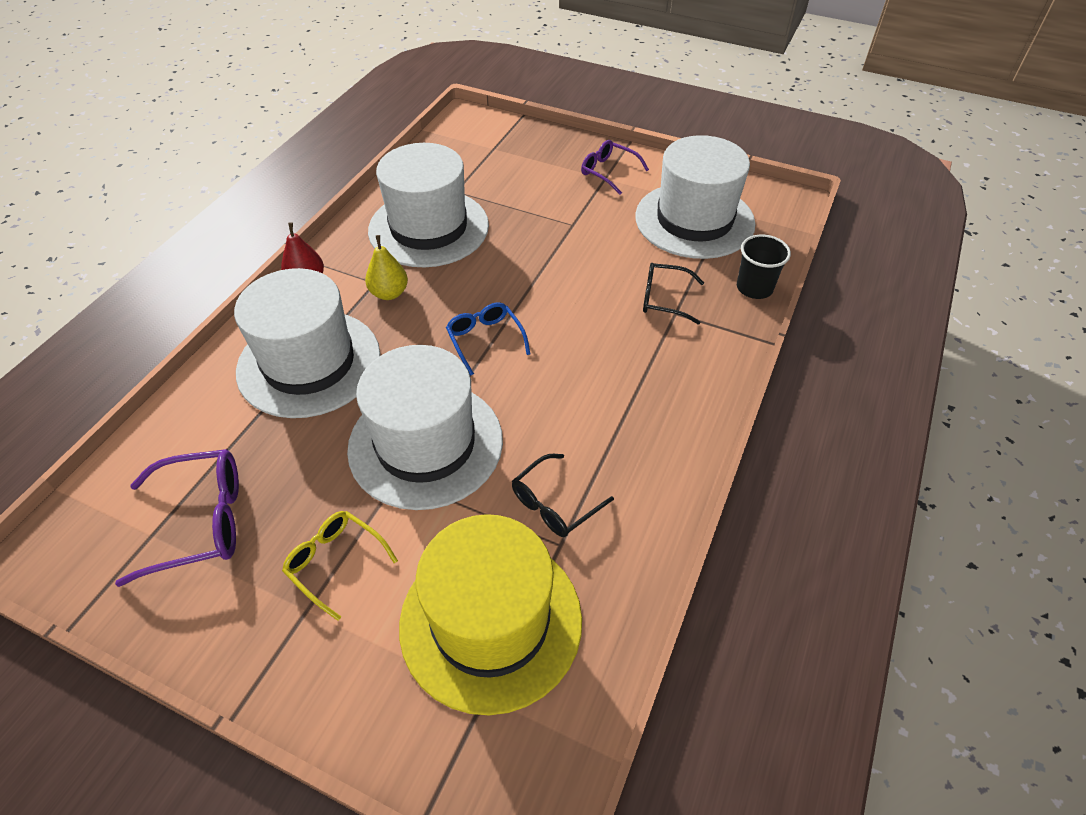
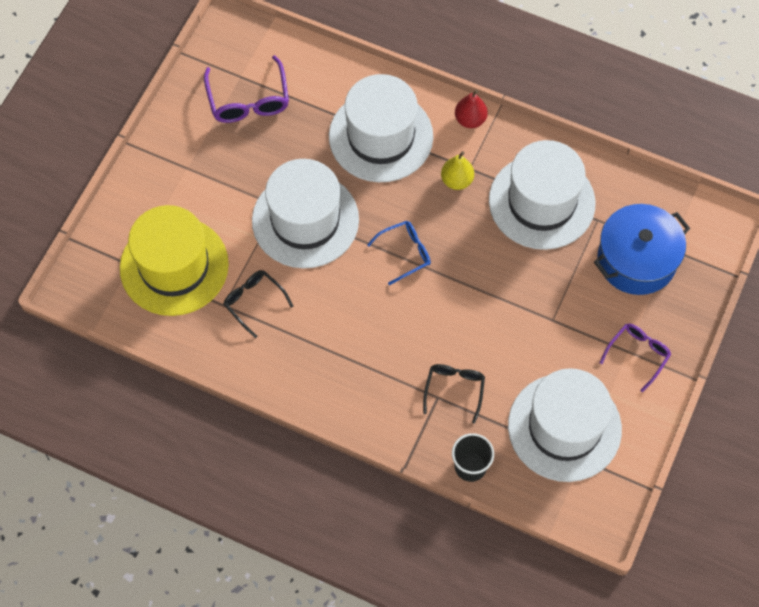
camera: 90 degrees right, 15 degrees up
(335, 562) = (216, 178): yellow glasses -> none
(504, 168) = (636, 260): none -> blue pot

